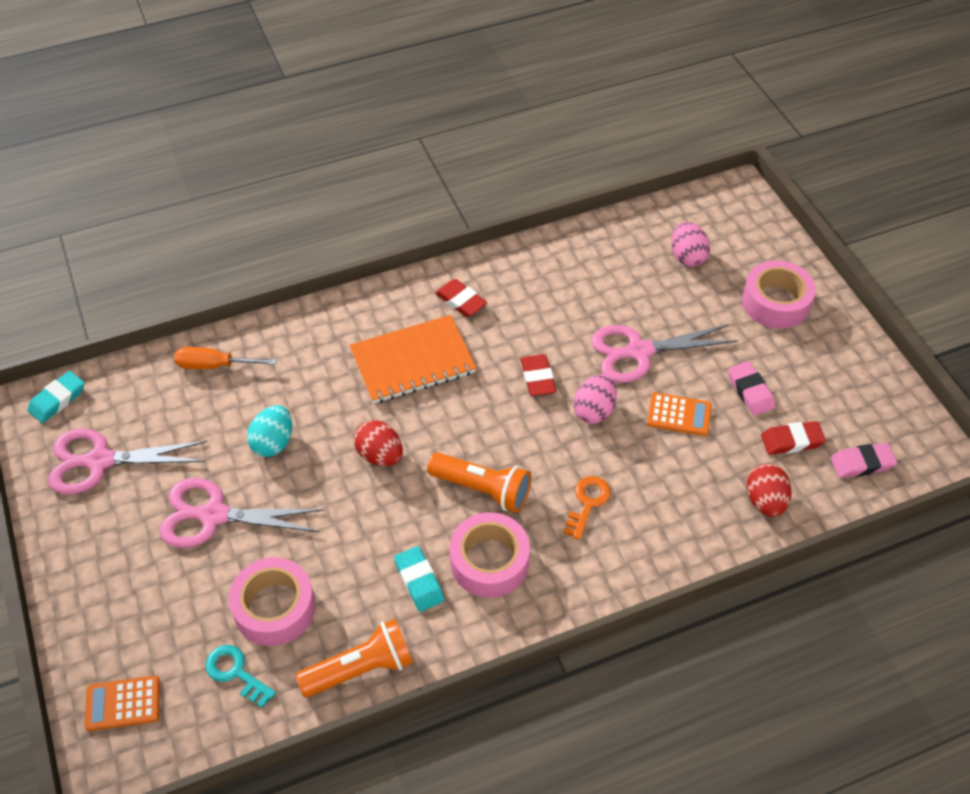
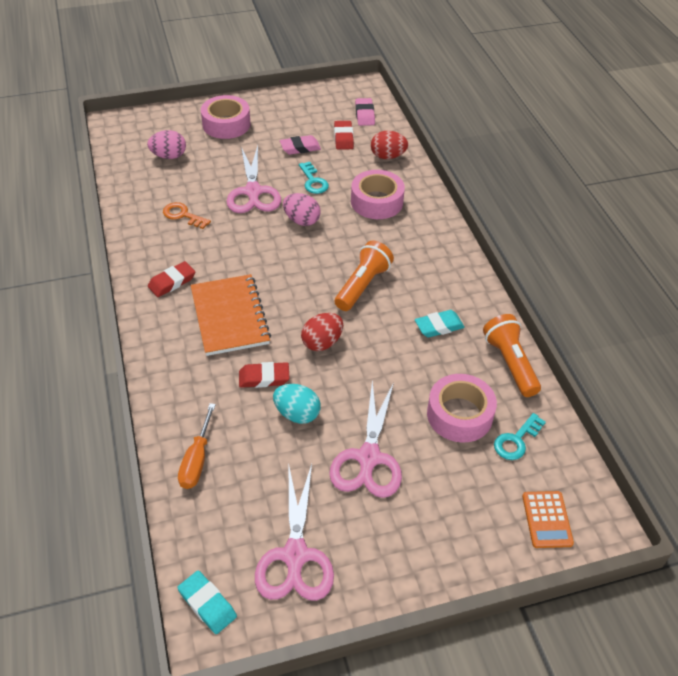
camera: 85 degrees left, 5 degrees down
(489, 561) = (424, 287): pink tape -> pink tape (377, 202)
(537, 378) = (264, 246): red eraser -> red eraser (264, 378)
(587, 503) = (380, 233): orange key -> orange key (183, 215)
(679, 415) = (313, 181): orange calculator -> turquoise key

